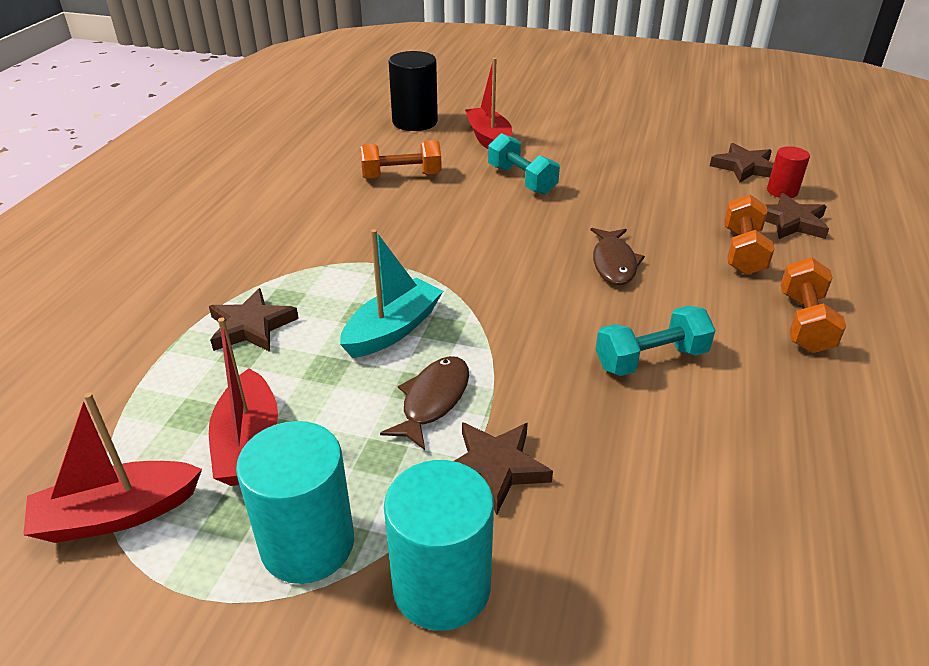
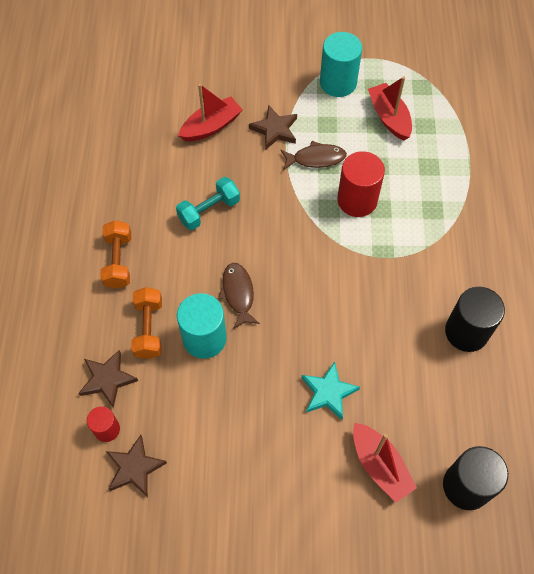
camera: 165 degrees right, 25 degrees up
(117, 514) = (419, 77): red boat -> red boat (211, 126)
(251, 326) = (436, 184): brown star -> none
(337, 194) = (466, 332): none -> black cylinder
(392, 330) = (357, 200): turquoise boat -> red cylinder
(401, 176) = (430, 373): orange dumbbell -> none
(433, 400) = (316, 158): brown fish -> brown fish turned 105 degrees counterclockwise
(441, 586) = (281, 79): turquoise cylinder -> turquoise cylinder (204, 338)
(521, 180) = (328, 392): turquoise dumbbell -> turquoise star

